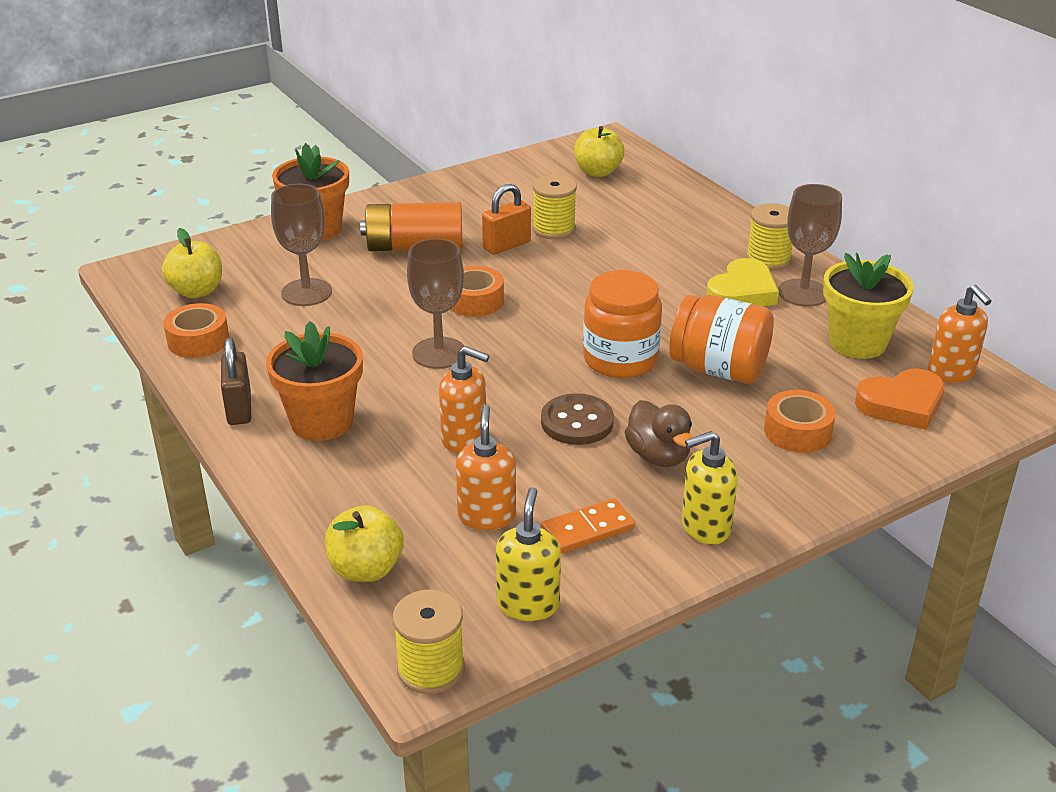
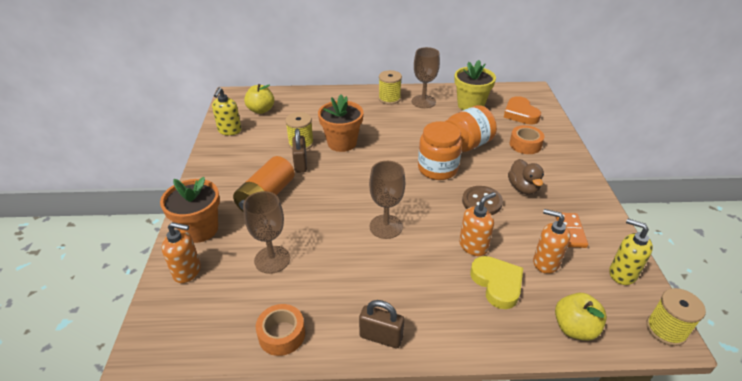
camera: 60 degrees left, 5 degrees up
(197, 291) = (216, 316): yellow apple -> none
(322, 422) = (422, 300): orange flower pot -> orange flower pot (342, 143)
(475, 301) = (345, 195): orange tape -> none
(507, 245) = (300, 164): orange padlock -> brown padlock
(658, 456) = (523, 188): brown duck -> brown duck turned 75 degrees clockwise
(705, 527) = (582, 196): yellow soap dispenser -> yellow soap dispenser (229, 130)
(742, 292) = (409, 115): yellow heart -> yellow heart (497, 283)
(901, 404) = (520, 114): orange heart -> orange heart turned 150 degrees clockwise
(951, 372) = (506, 95): orange soap dispenser -> orange soap dispenser (187, 271)

